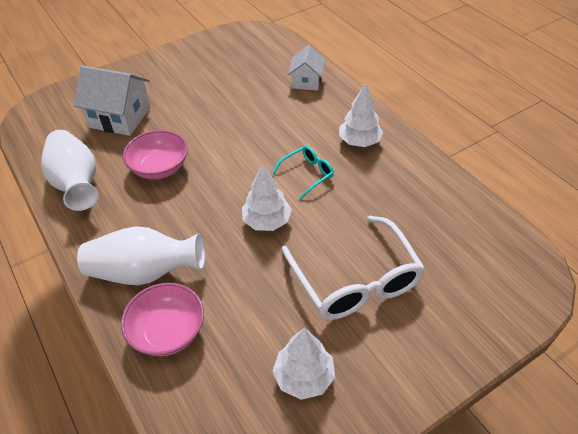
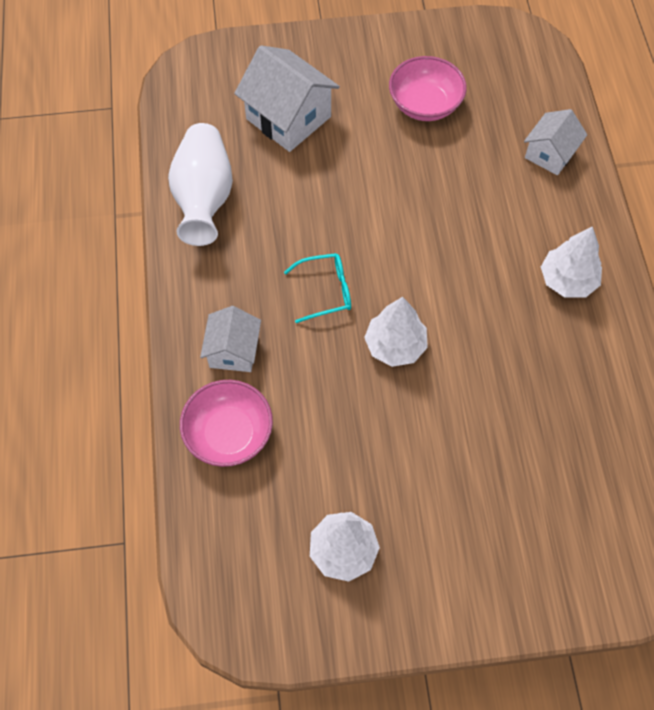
camera: 25 degrees right, 15 degrees up
(144, 272) = (233, 351): white vase -> white house
(159, 168) = (305, 216): pink bowl -> pink bowl (425, 104)
(307, 174) = (476, 301): turquoise glasses -> turquoise glasses (325, 291)
(355, 280) = (456, 468): white glasses -> none

